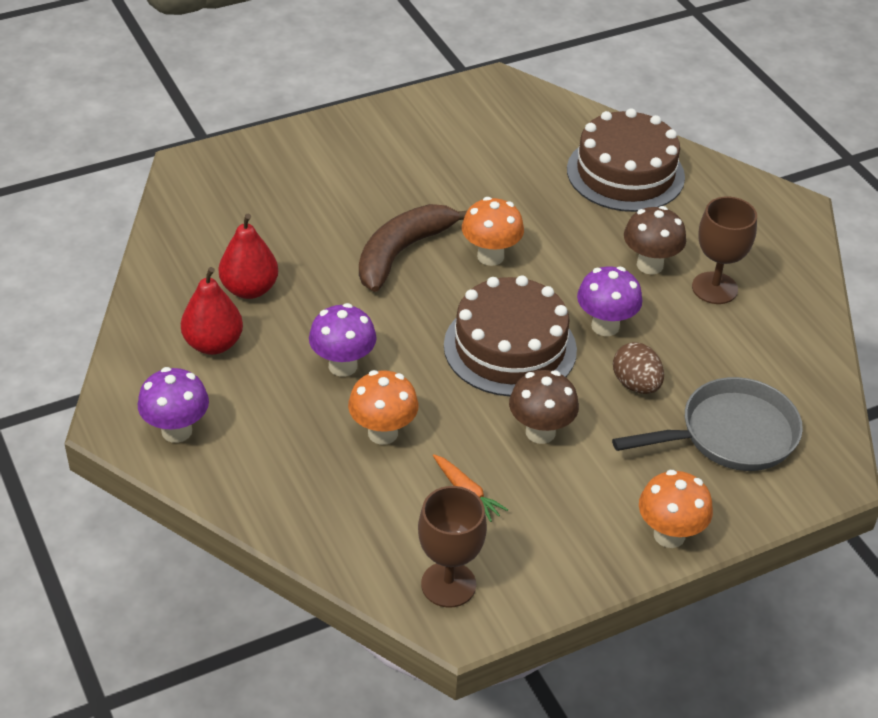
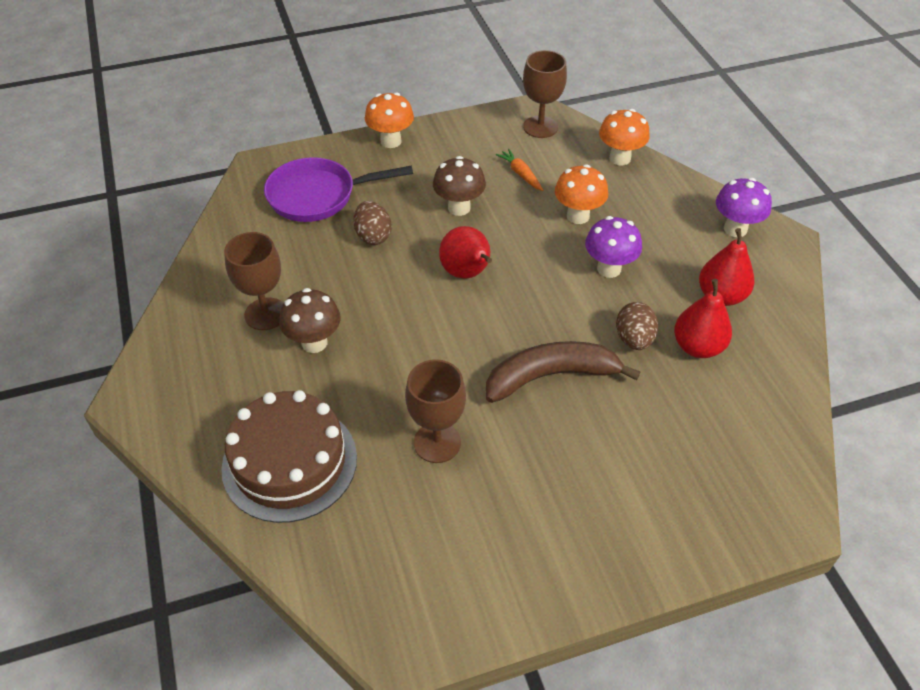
camera: 170 degrees left, 5 degrees up
(317, 291) = (634, 339): none -> brown egg
(402, 252) = (551, 376): brown banana -> brown banana turned 150 degrees counterclockwise
(490, 256) = (465, 364): orange mushroom -> orange mushroom (620, 158)
(501, 194) = (437, 442): none -> brown goblet
(510, 347) = (467, 273): brown cake -> red pear
(605, 326) = (379, 286): purple mushroom -> none
(730, 434) = (317, 196): grey pan -> purple pan

